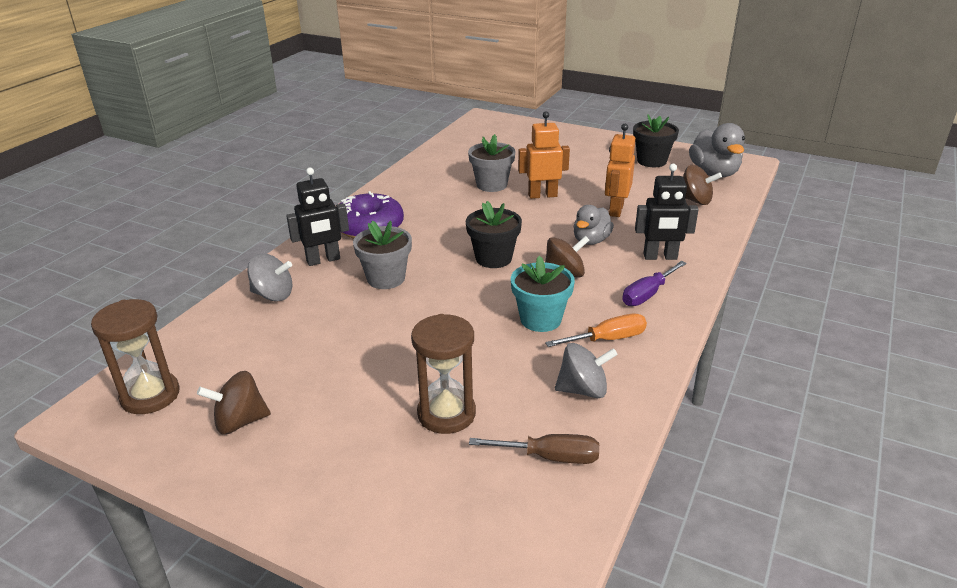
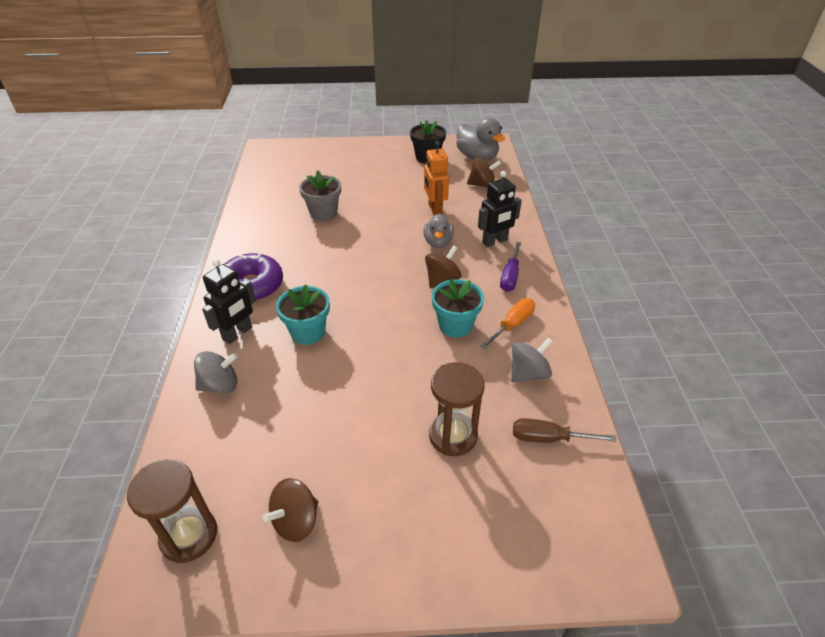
camera: 30 degrees left, 10 degrees up
(386, 278) = (308, 332): grey flower pot -> turquoise flower pot
(493, 258) = (379, 283): black flower pot -> none
(542, 195) = (371, 212): orange robot -> none
(550, 457) = (549, 438): brown screwdriver -> brown screwdriver turned 150 degrees counterclockwise

